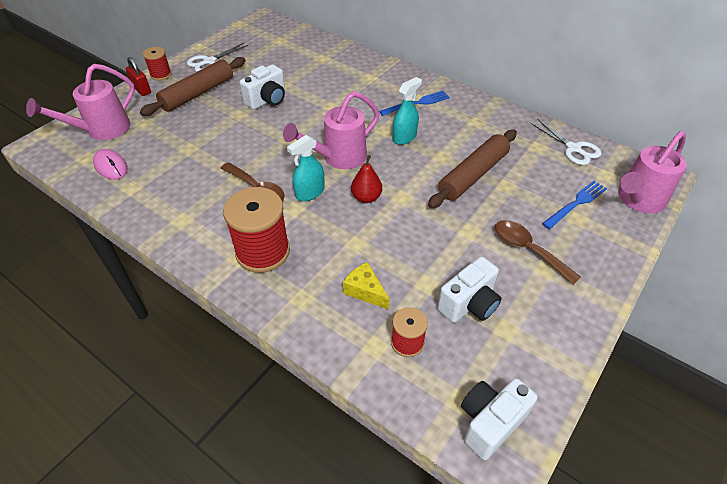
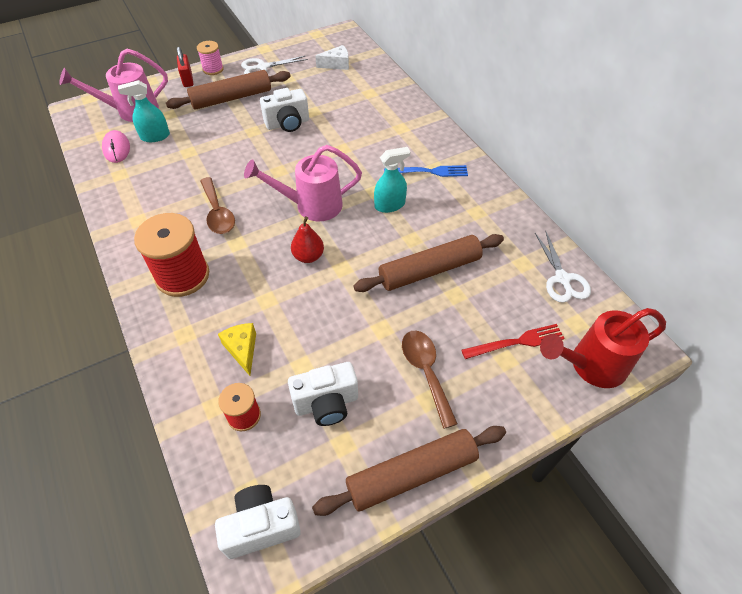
camera: 25 degrees right, 5 degrees up
(161, 74) = (213, 69): red spool -> pink spool
(276, 43) = (337, 64): none -> white cheese
(309, 193) = (261, 233): turquoise spray bottle -> turquoise spray bottle (155, 136)
(574, 328) = (411, 473): none -> brown rolling pin
(576, 203) = (516, 342): blue fork -> red fork
(638, 200) = (591, 365): pink watering can -> red watering can

